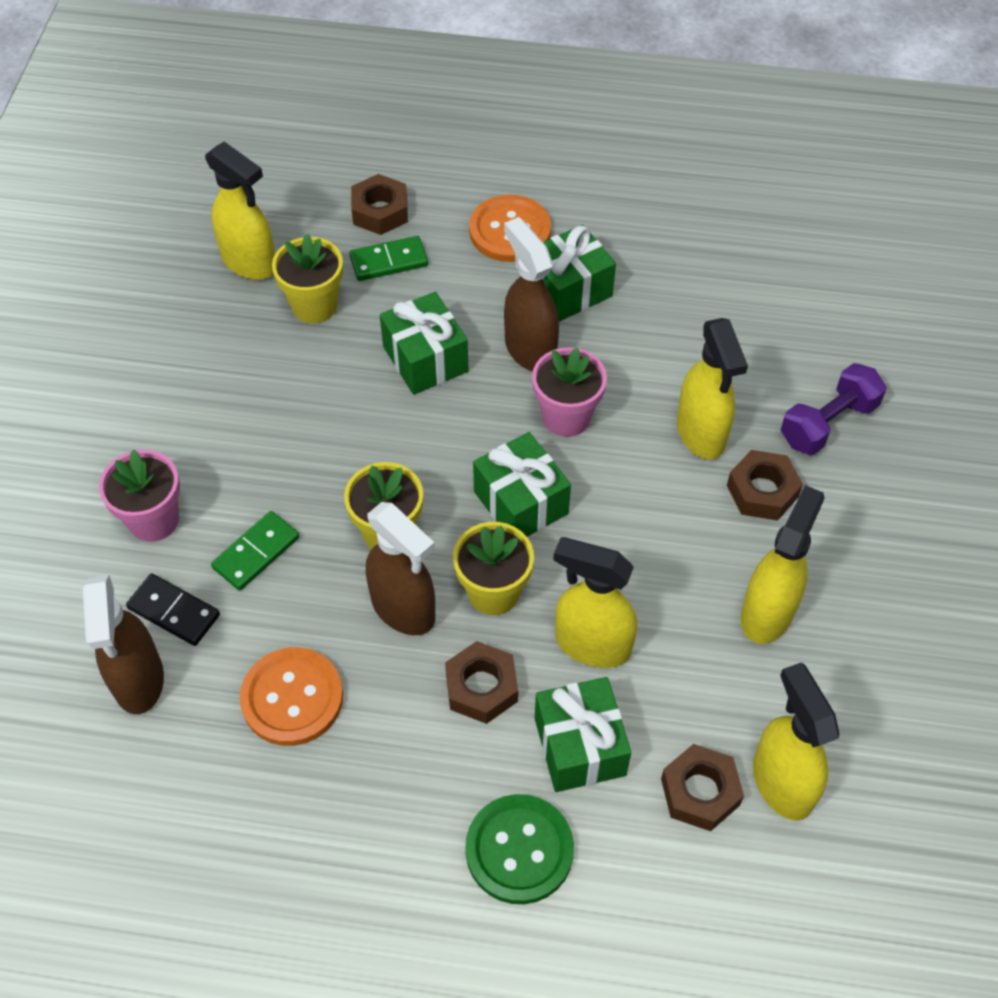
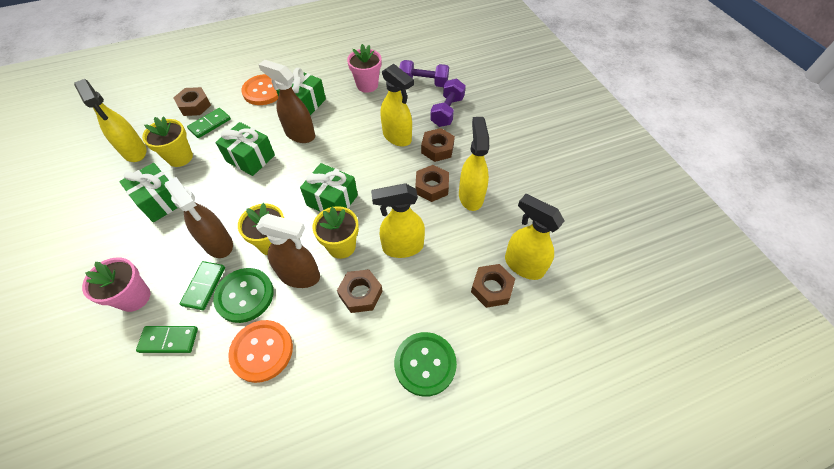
camera: 30 degrees left, 0 degrees up
(138, 681) = (164, 389): brown spray bottle -> brown spray bottle (218, 244)
(174, 611) = (169, 340): black domino -> green domino
(250, 263) = (135, 152): yellow spray bottle -> yellow spray bottle turned 45 degrees clockwise
(307, 598) = (245, 296): none -> green button
(566, 417) = (333, 155): pink flower pot -> pink flower pot (367, 85)
(579, 746) = (424, 297): green gift -> green gift (161, 201)
(707, 561) = (432, 187): none -> brown nut
(819, 340) = (423, 83): none -> purple dumbbell

